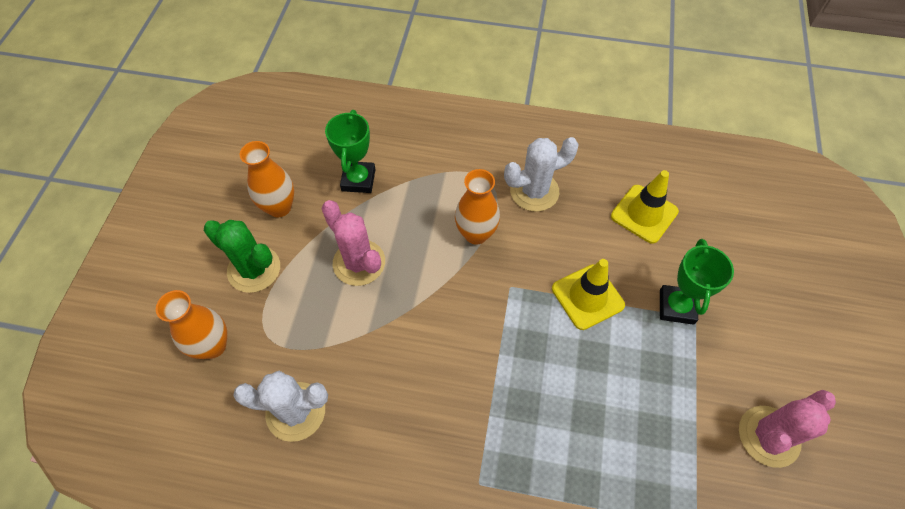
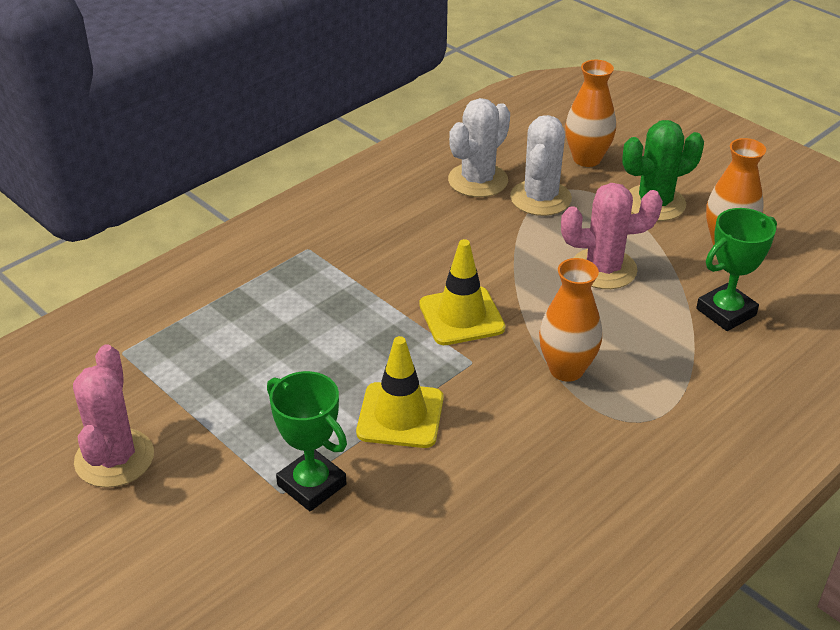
camera: 125 degrees right, 20 degrees down
(358, 180) = (726, 312): green trophy -> green trophy turned 75 degrees counterclockwise
(534, 191) = (588, 454): white cactus -> white cactus (540, 198)
(644, 214) = (459, 545): yellow traffic cone -> yellow traffic cone (461, 316)

